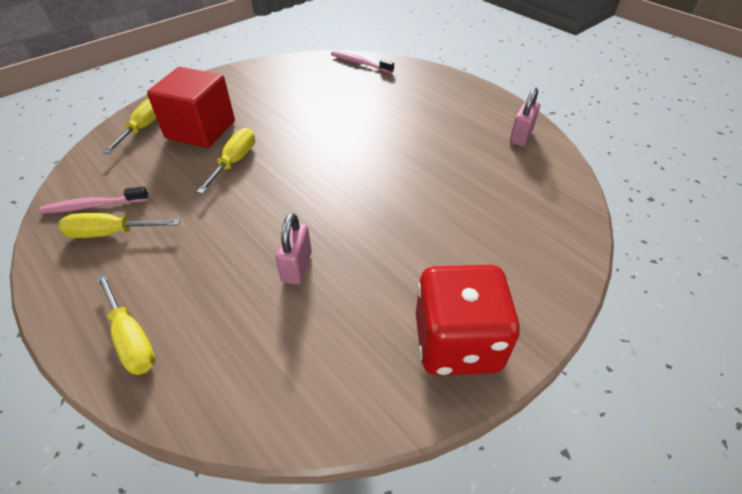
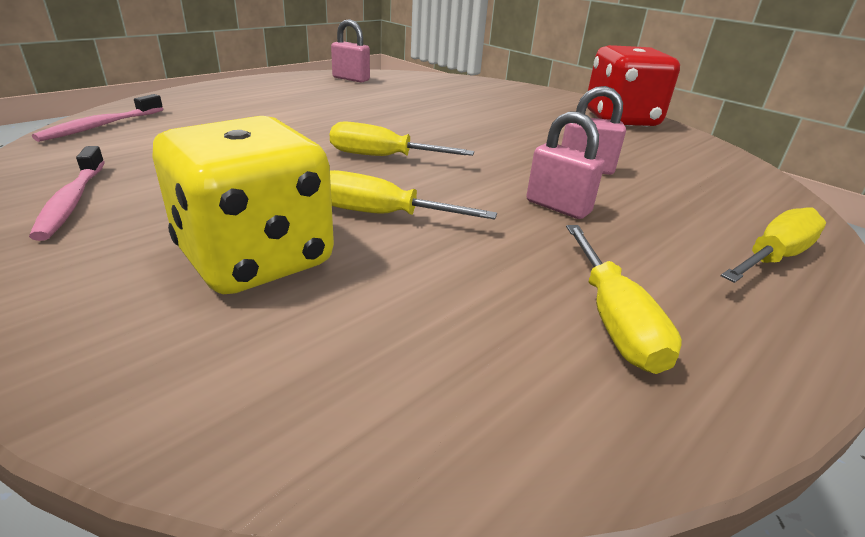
camera: 95 degrees left, 15 degrees down
(93, 206) = (548, 369): pink toothbrush -> pink toothbrush (72, 201)
(143, 128) = (202, 354): yellow screwdriver -> yellow screwdriver (383, 157)
(201, 130) = (256, 259): red cube -> yellow dice
(231, 236) = (558, 207): none -> pink padlock

